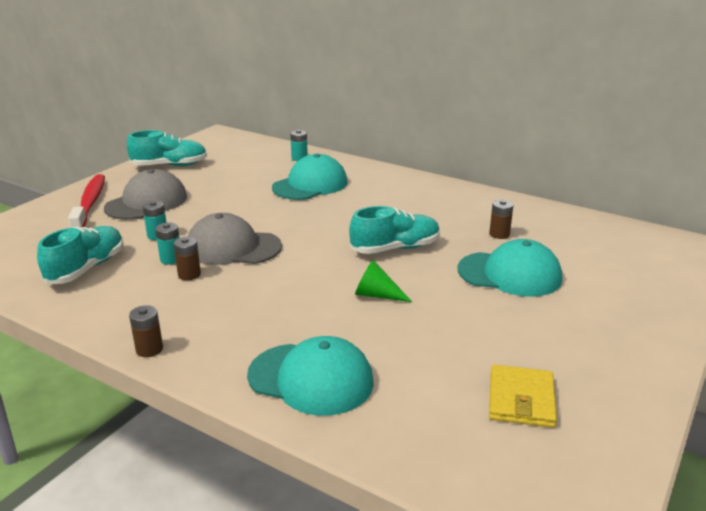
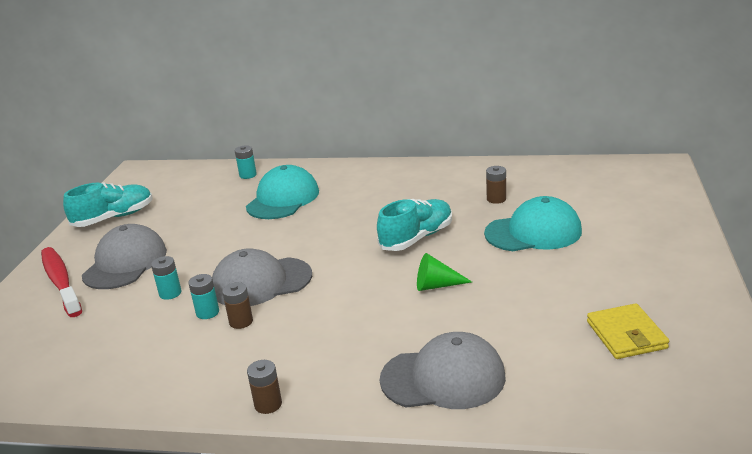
camera: 20 degrees left, 0 degrees up
(86, 268) = (124, 349): turquoise shoe -> none
(311, 379) = (443, 378): turquoise cap -> grey cap

